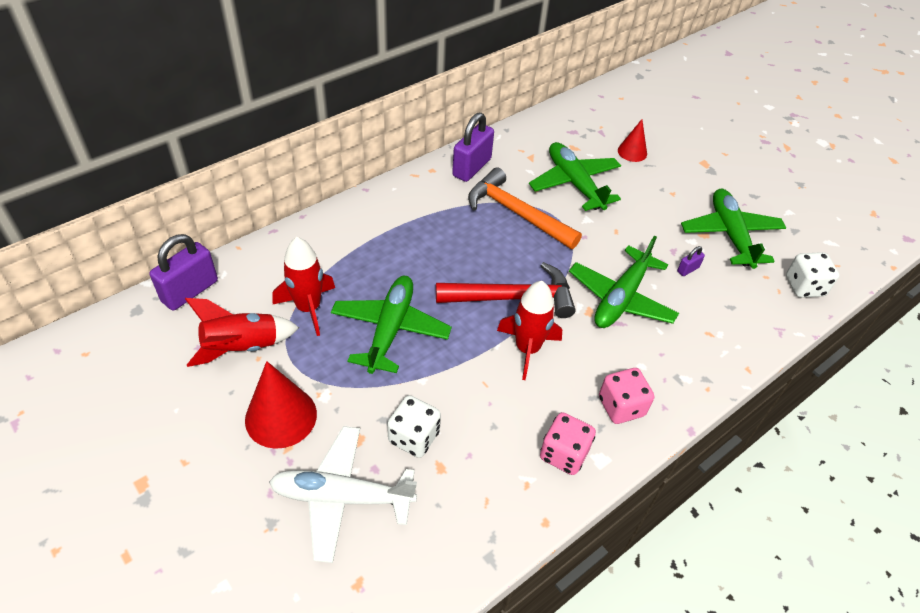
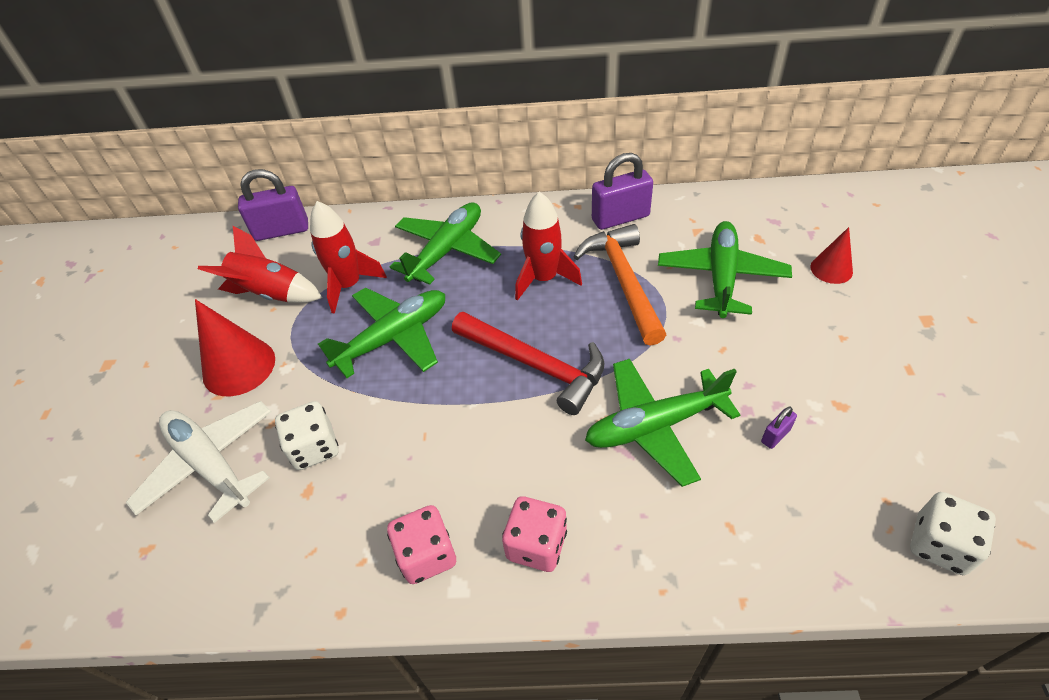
camera: 45 degrees right, 0 degrees up
(527, 349) = (498, 425): red rocket -> red rocket (544, 279)
(688, 269) = (775, 435): purple padlock -> purple padlock turned 45 degrees counterclockwise
(730, 235) = (881, 422): green plane -> green plane (447, 250)

